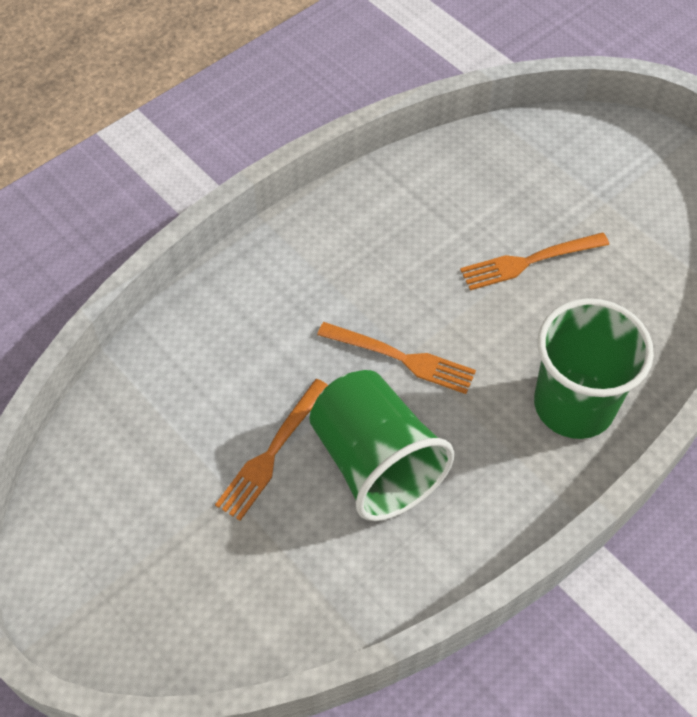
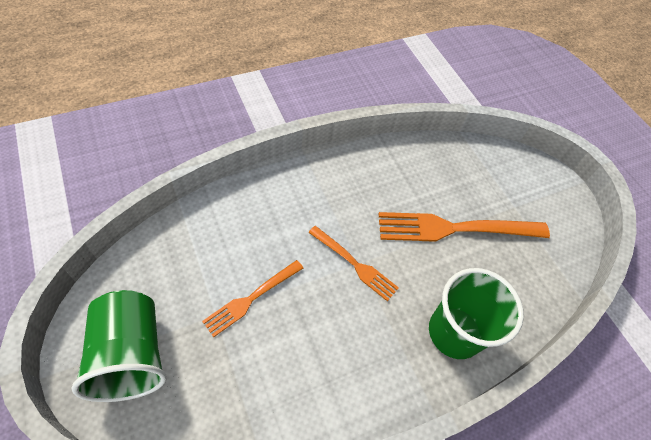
camera: 10 degrees right, 0 degrees up
(375, 463) = (313, 328): green cup -> green cup (131, 355)
(528, 262) = (455, 229): orange fork -> orange fork, size x1.73

